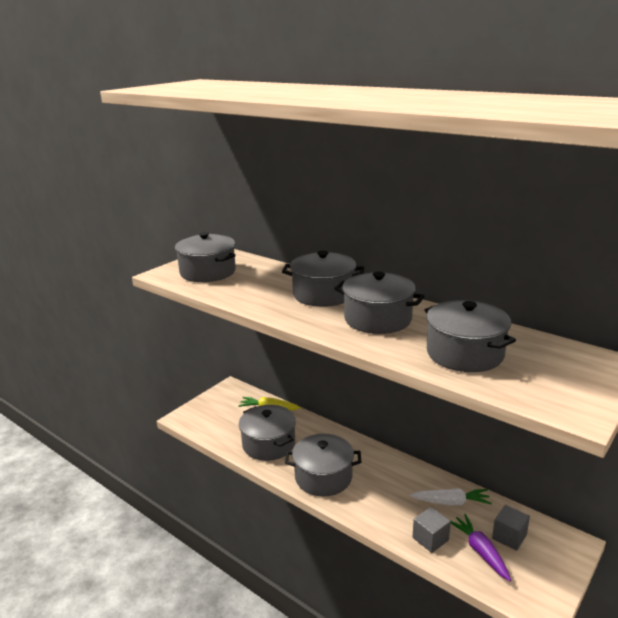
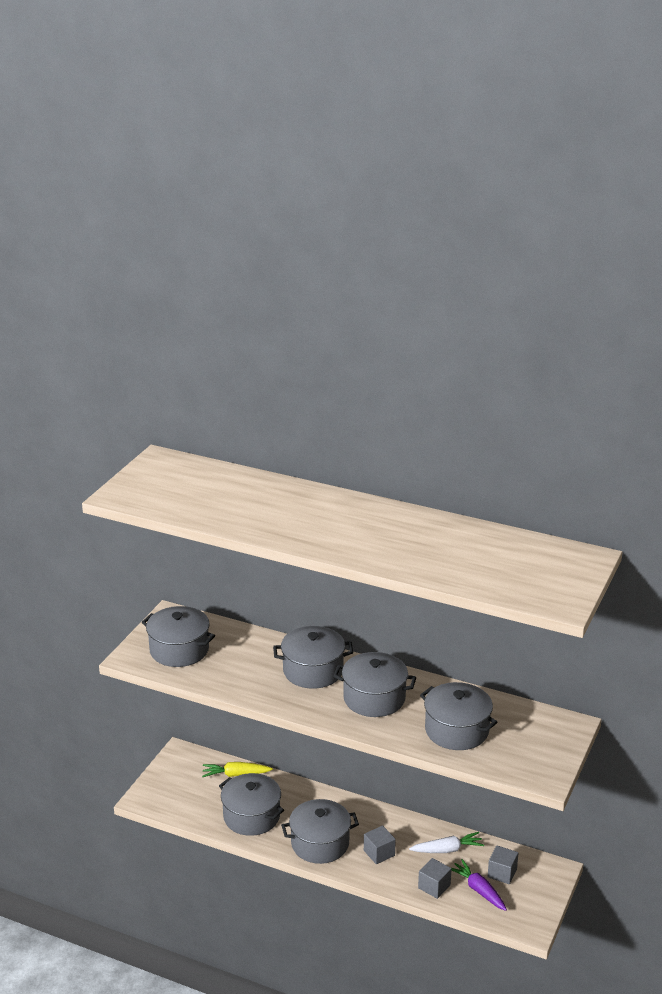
camera: 15 degrees left, 5 degrees up
(379, 495) = (379, 853): none -> grey cube

